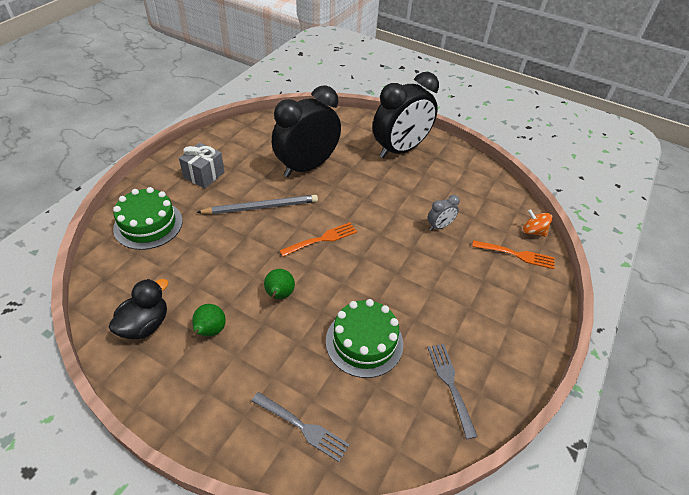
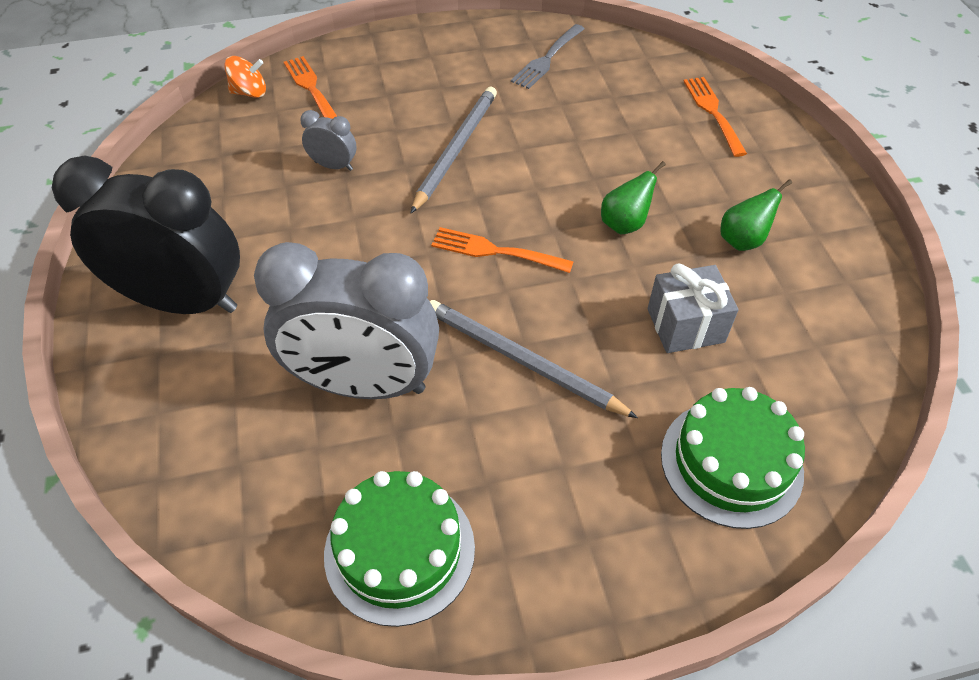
camera: 130 degrees left, 5 degrees up
(145, 325) = (821, 299): black duck -> none
(204, 175) = (554, 508): grey gift -> grey gift (685, 325)
(302, 427) = (713, 112): grey fork -> orange fork
(307, 167) = (364, 384): black clock -> grey clock
(364, 342) = (583, 128): green cake -> green cake (399, 550)
(405, 275) = (456, 149): none -> grey pencil
(533, 231) = (250, 92): orange spinning top -> orange spinning top turned 90 degrees counterclockwise

